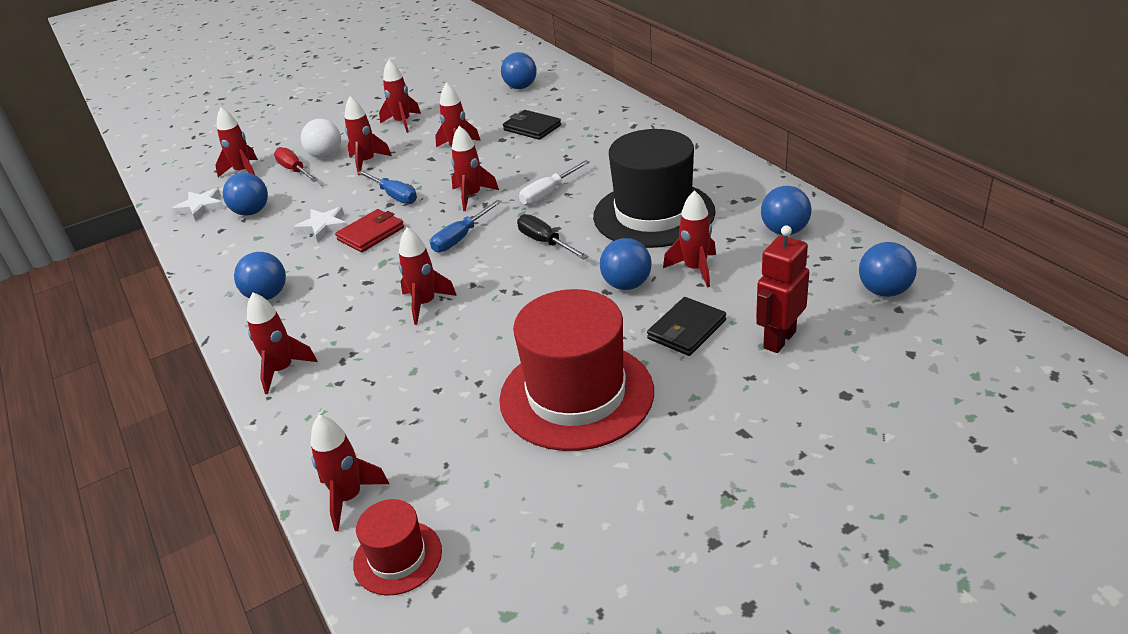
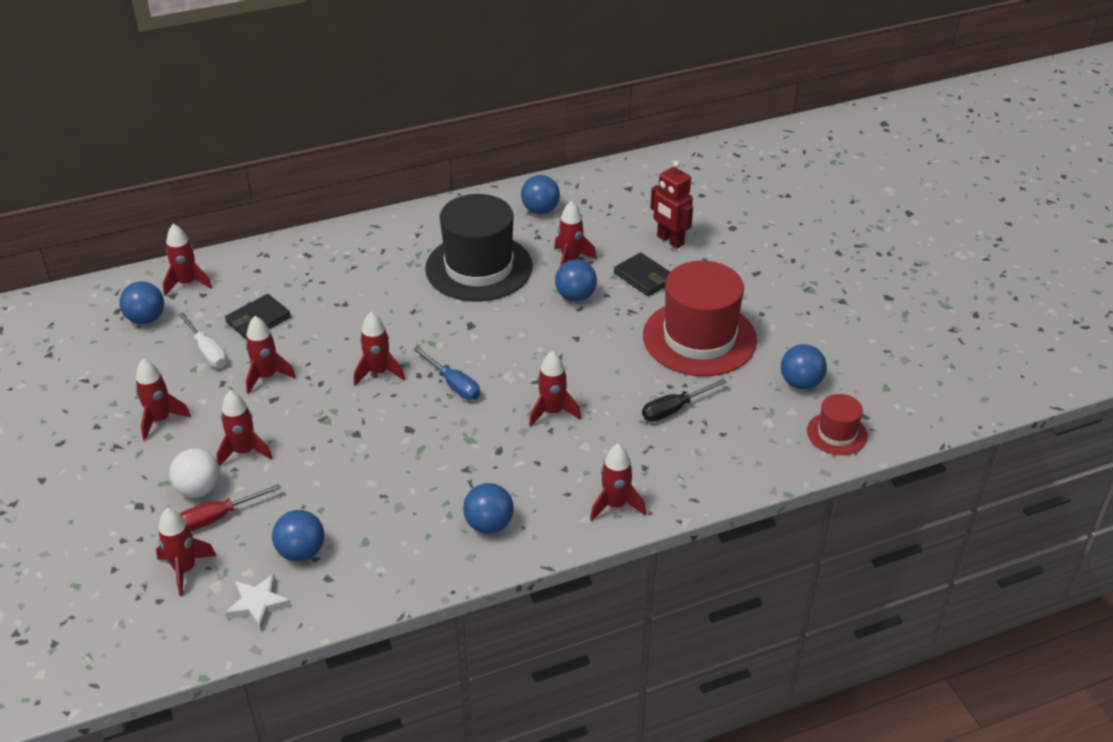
camera: 85 degrees left, 5 degrees up
(323, 227) = (375, 485): white star -> none
(349, 498) = (778, 458): red rocket -> red rocket (187, 283)
(371, 233) = (410, 448): red wallet -> none
(394, 195) = (340, 429): blue screwdriver -> none
(545, 242) = (490, 333): black screwdriver -> black screwdriver (674, 409)
(548, 193) = (405, 322): white screwdriver -> white screwdriver (207, 351)
(884, 291) = (634, 187): blue ball -> blue ball (800, 383)

